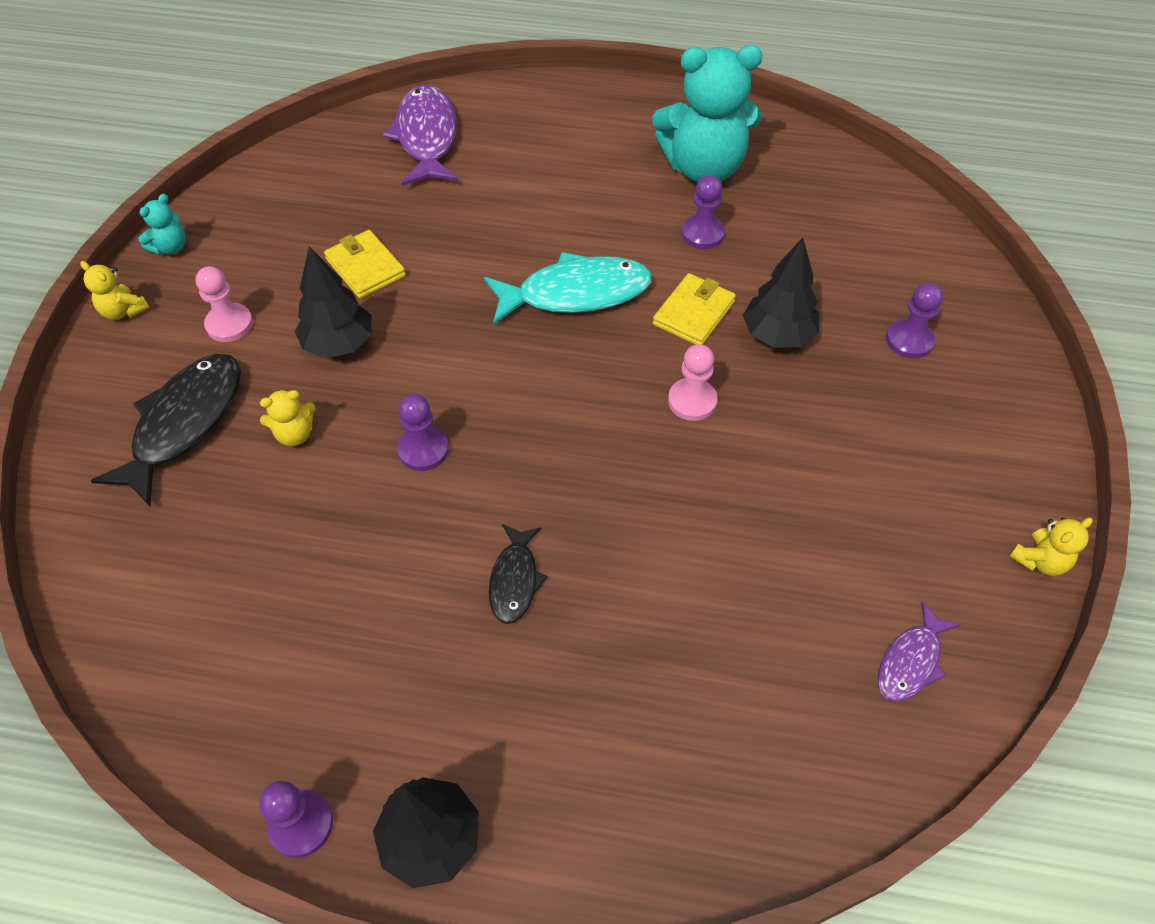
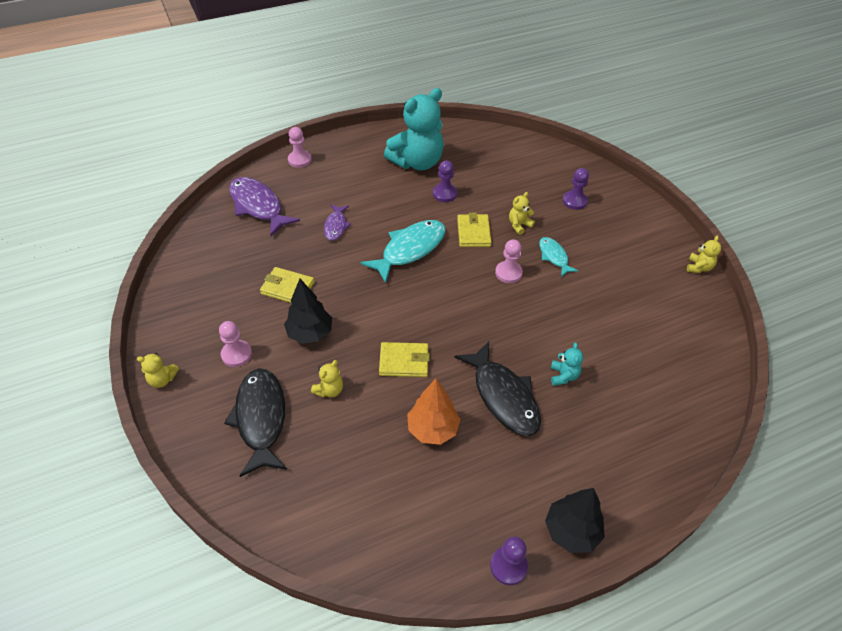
camera: 35 degrees left, 5 degrees down
(171, 247) = (158, 331): turquoise teddy bear -> turquoise teddy bear (563, 376)
(376, 567) = (433, 429): none -> orange tree
(423, 450) = (404, 361): purple pawn -> yellow wallet
(515, 580) = (503, 396): black fish -> black fish, size x1.82
(537, 95) = (299, 160): none -> pink pawn
(777, 335) = (519, 225): black tree -> yellow teddy bear
(790, 412) = (554, 256): none -> turquoise fish
(911, 661) = (688, 334): purple fish -> purple fish (336, 226)

